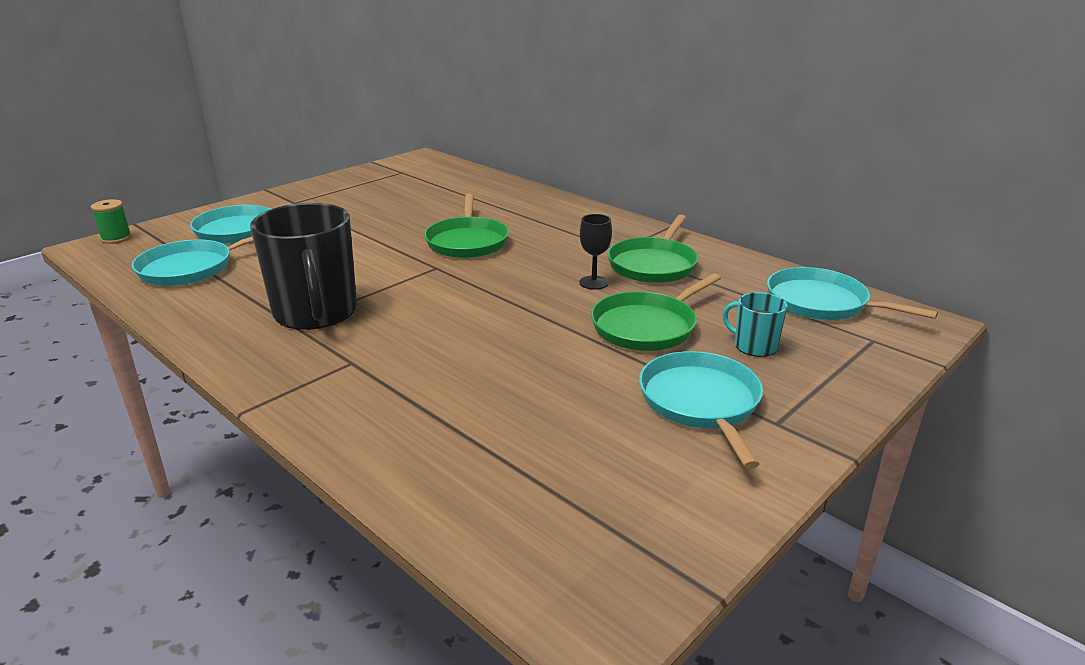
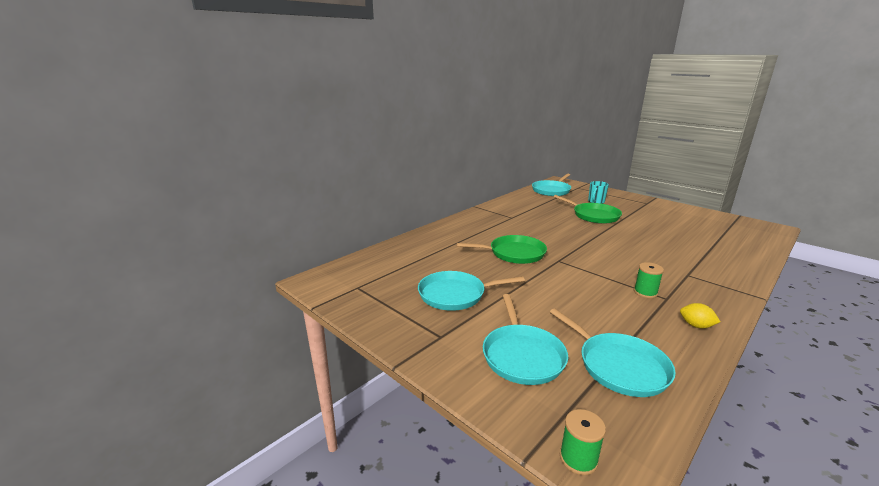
camera: 90 degrees left, 5 degrees down
(219, 327) = (696, 325): none -> yellow lemon
(315, 312) = (645, 292): black mug -> green spool
(593, 283) = (556, 223): black goblet -> none
(653, 264) = (527, 212): green pan -> none
(701, 402) = (645, 211): turquoise pan -> turquoise pan (455, 295)

